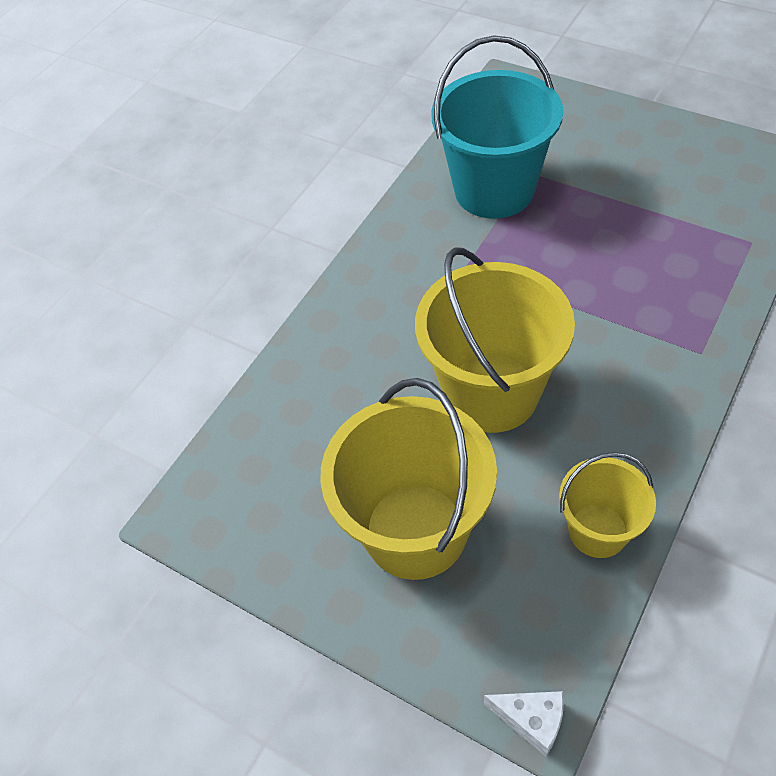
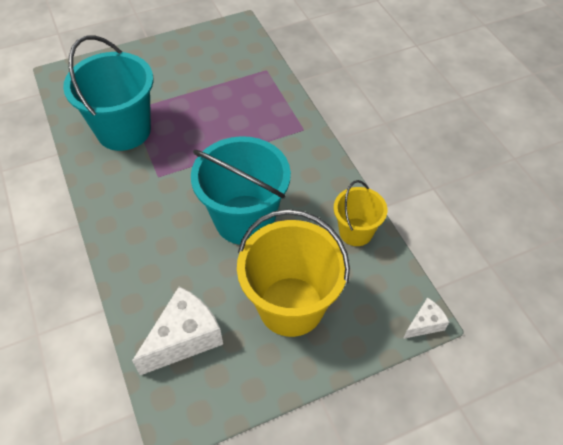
camera: 60 degrees left, 0 degrees up
(283, 452) = (185, 338): none -> white cheese
(491, 392) = (244, 219): yellow bucket -> turquoise bucket

